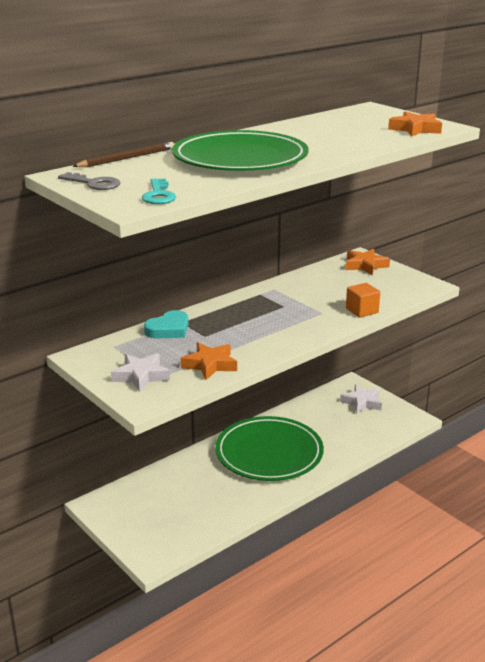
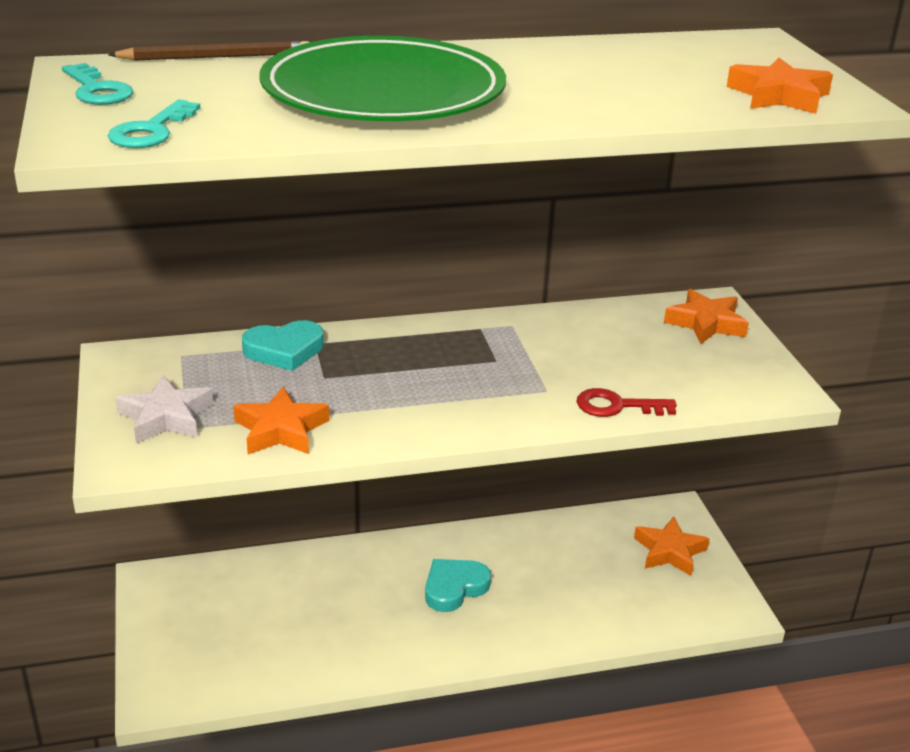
camera: 25 degrees right, 5 degrees up
(94, 183) = (97, 90): grey key -> turquoise key
(269, 453) = (454, 587): green plate -> turquoise heart
(362, 311) = (617, 406): orange cube -> red key
(362, 402) = (669, 551): white star -> orange star

